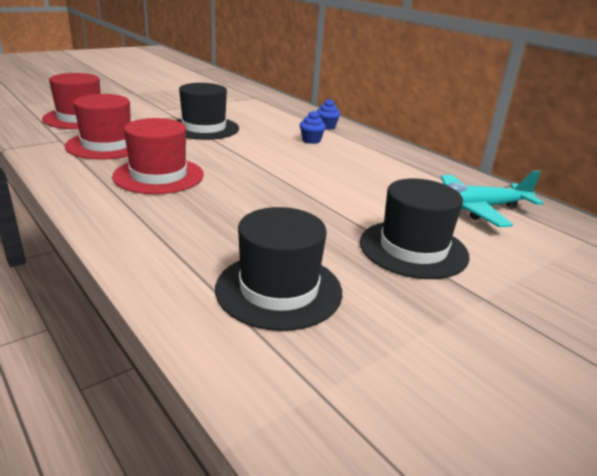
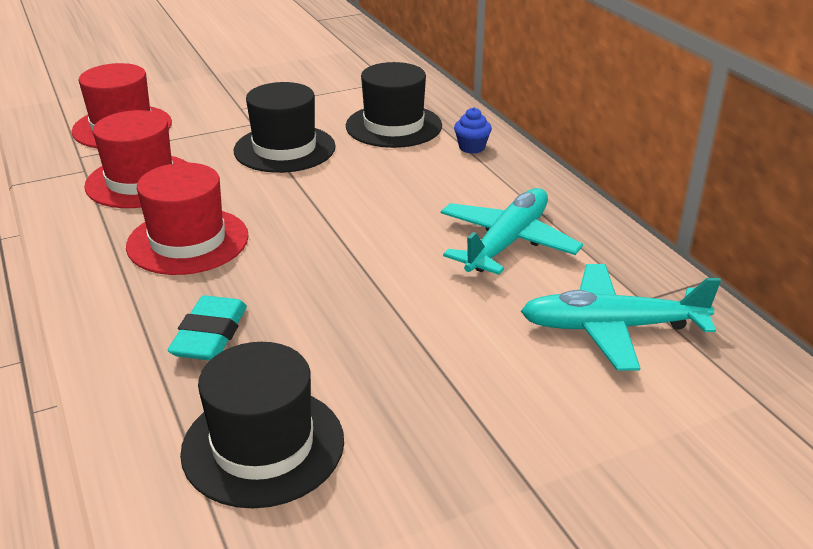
camera: 15 degrees right, 5 degrees up
(202, 227) = (210, 335): none -> turquoise eraser
(311, 140) = (433, 177): blue cupcake -> none
(379, 171) = (507, 243): none -> turquoise plane
(413, 249) = (478, 394): black hat -> black hat (393, 126)

